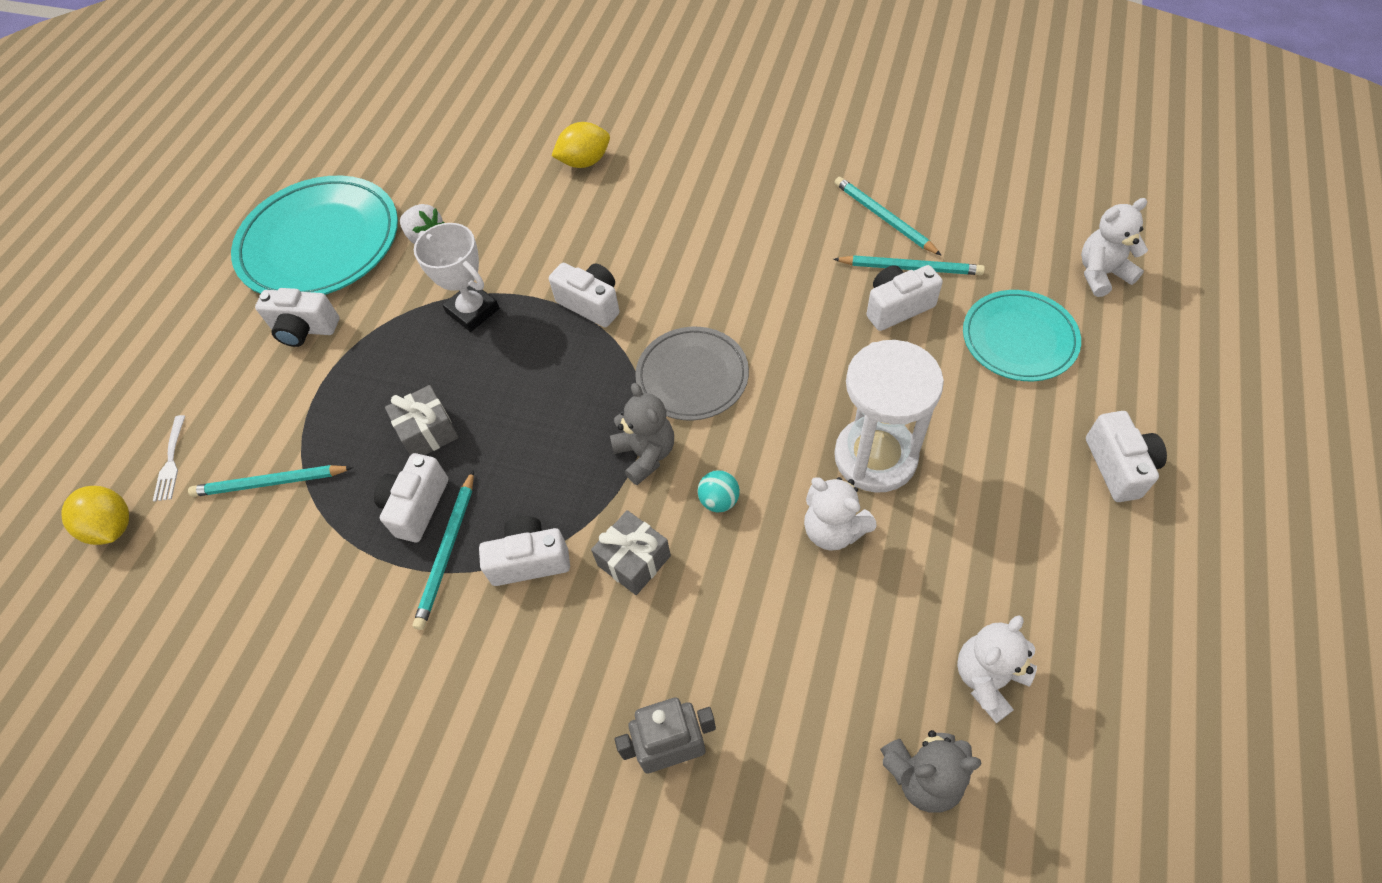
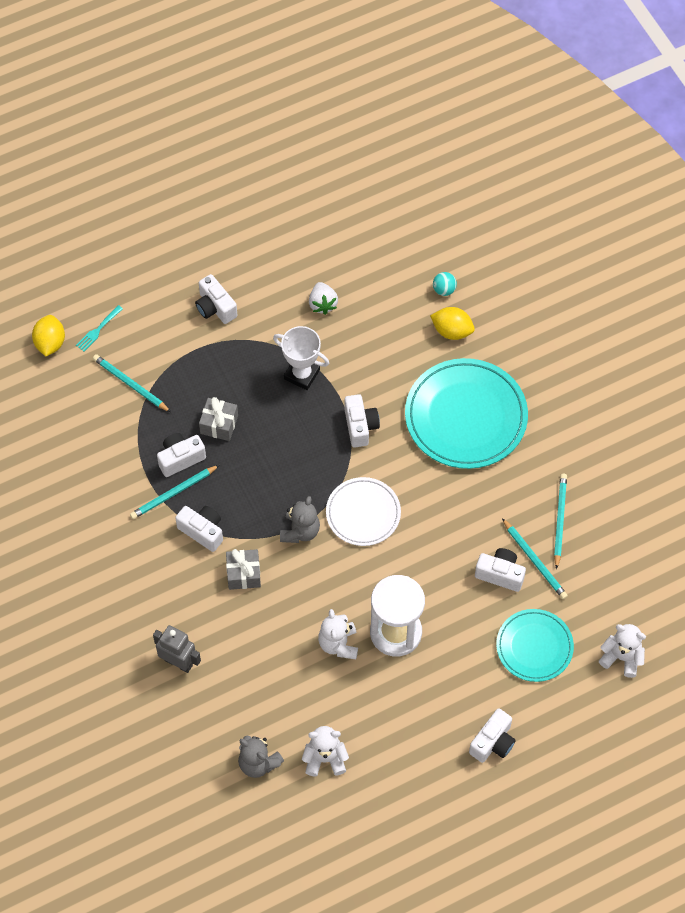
camera: 40 degrees right, 5 degrees up
(171, 462) = (98, 330): white fork -> turquoise fork
(320, 243) = (268, 255): turquoise plate -> turquoise plate (466, 416)
(473, 311) = (302, 374): white trophy -> white trophy turned 60 degrees counterclockwise
(692, 376) = (363, 513): grey plate -> white plate
(719, 500) = (307, 584): turquoise ball -> turquoise ball (444, 290)

